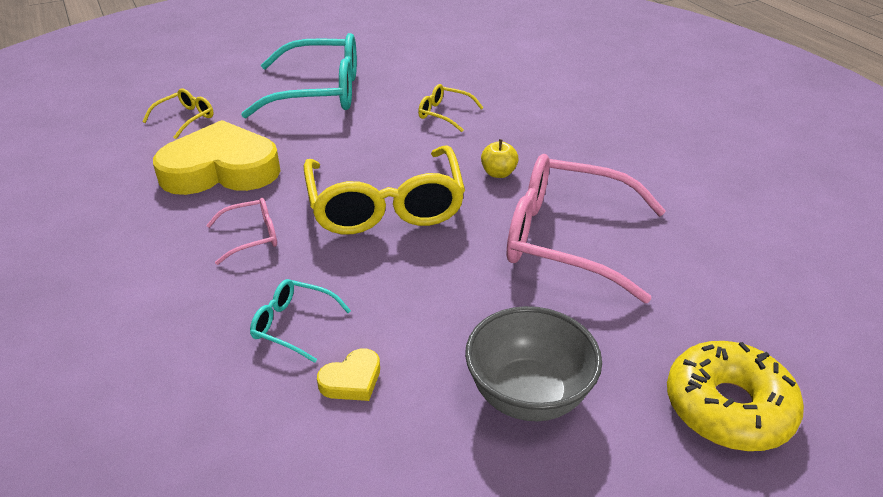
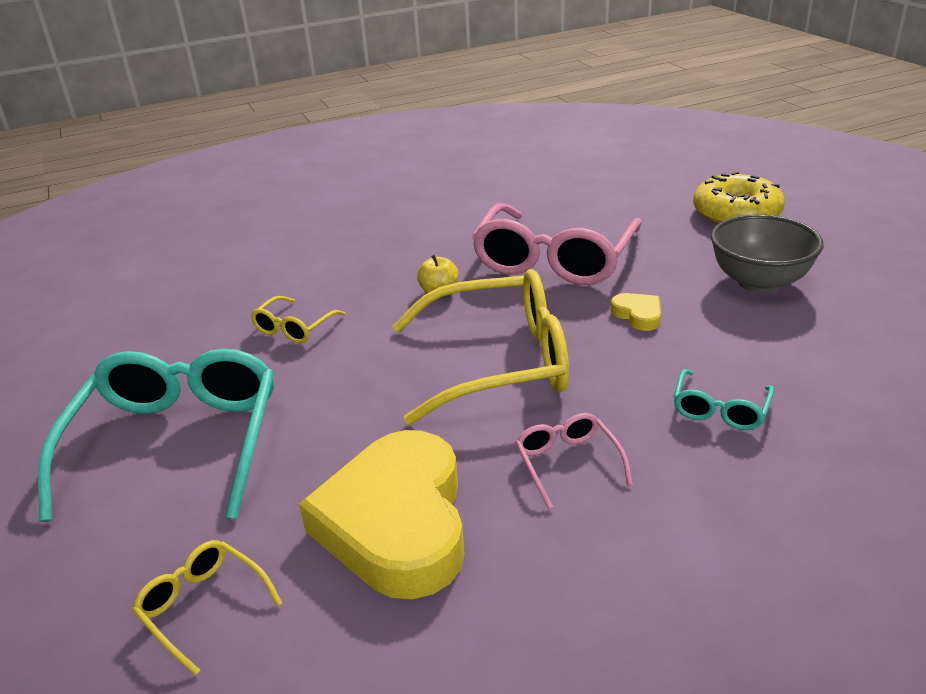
camera: 85 degrees left, 5 degrees down
(352, 380) = (781, 366): yellow heart -> yellow heart (638, 315)

